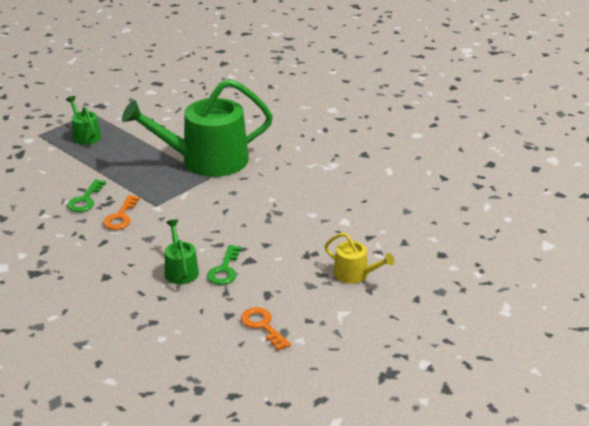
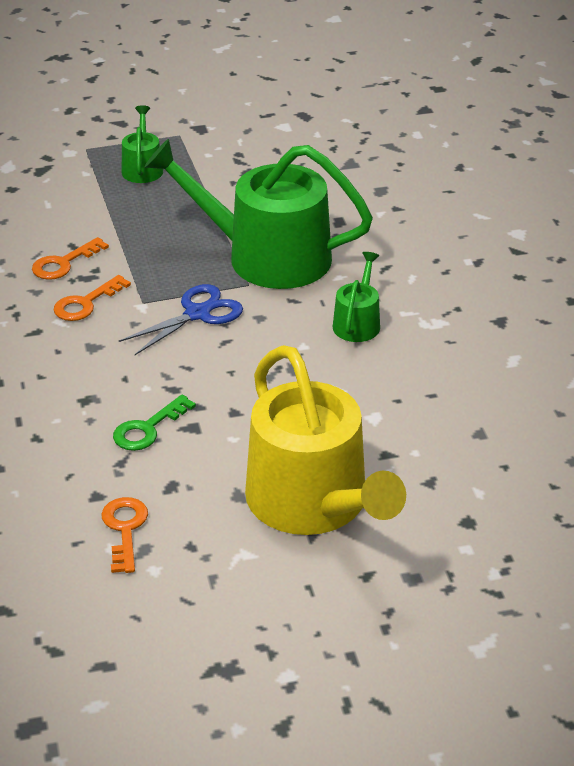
camera: 30 degrees right, 5 degrees up
(85, 200) = (63, 263): green key -> orange key
(180, 270) = (93, 408): green watering can -> green watering can (357, 323)
(195, 201) = (197, 314): none -> blue scissors
(355, 274) = (314, 504): yellow watering can -> yellow watering can, size x2.23

